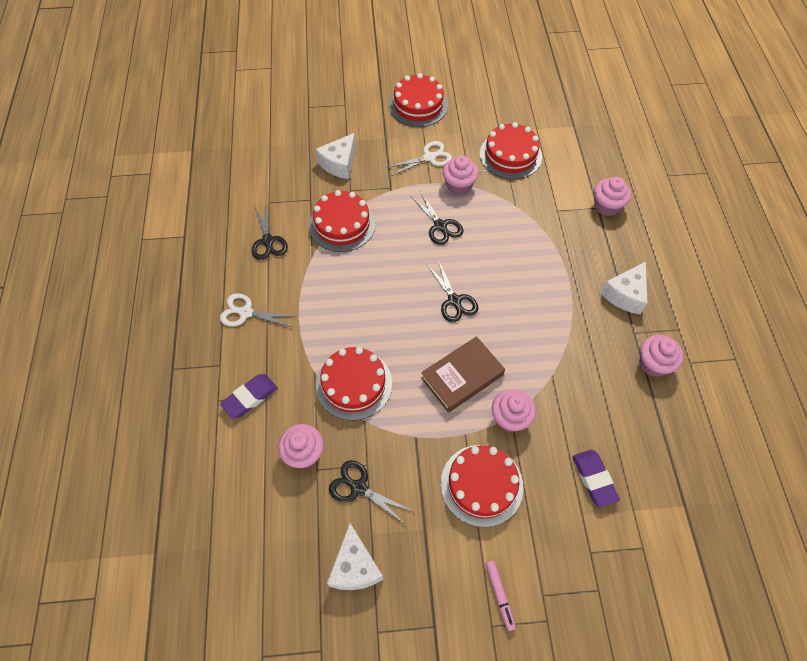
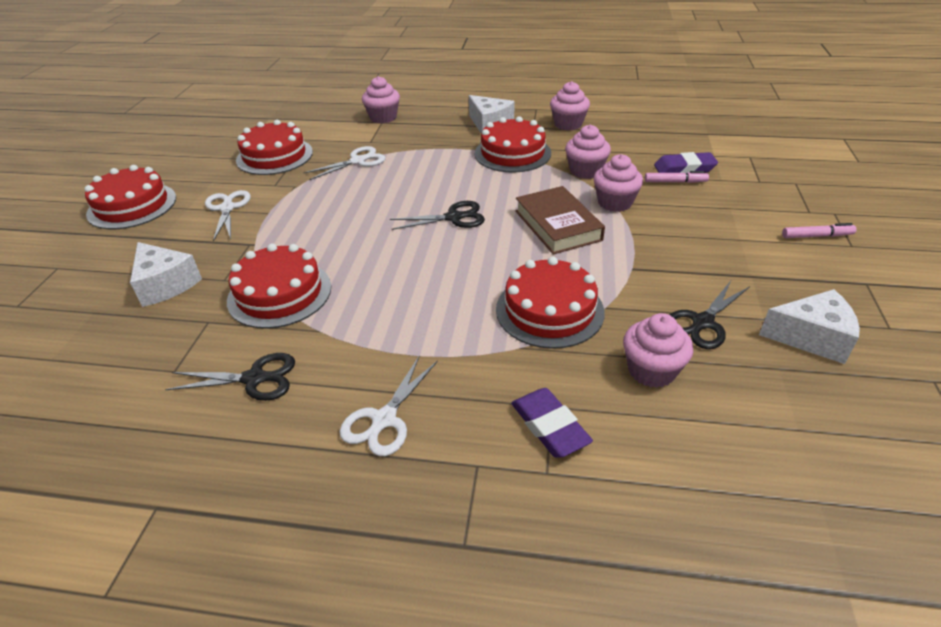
camera: 75 degrees left, 20 degrees down
(440, 226) = (340, 213): black scissors -> none
(459, 185) = (289, 193): pink cupcake -> pink cupcake (585, 171)
(481, 485) = (693, 230): red cake -> red cake (512, 153)
(520, 212) = (358, 161): none -> white scissors
(563, 470) = (675, 182): none -> pink marker

